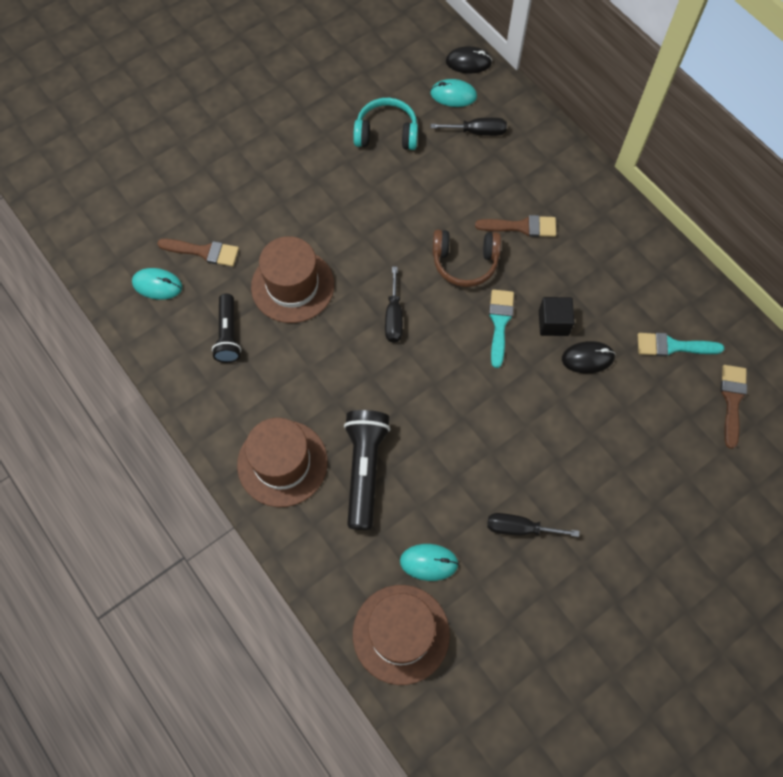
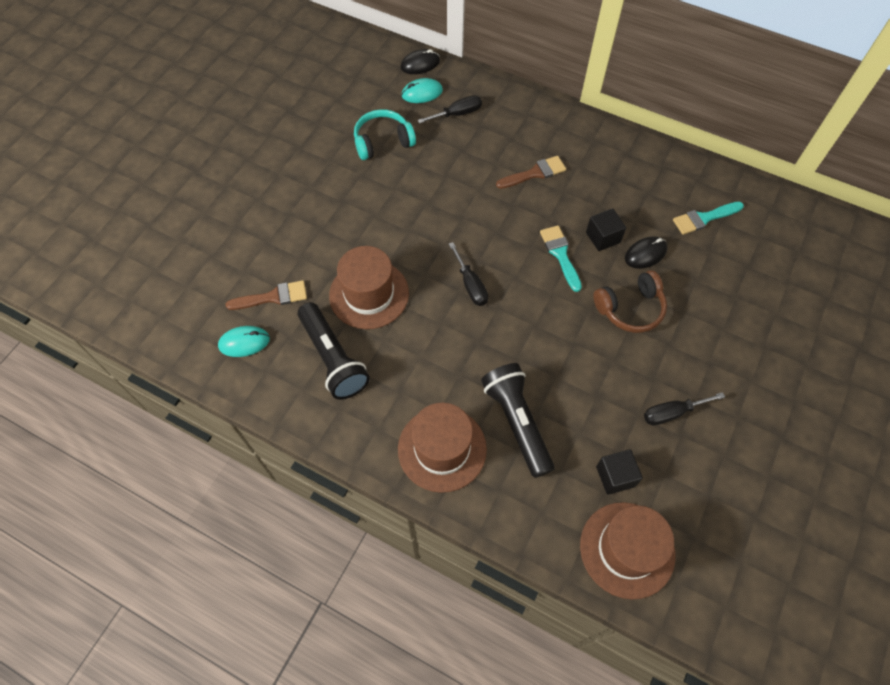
camera: 25 degrees left, 5 degrees down
(228, 335) = (333, 359): black flashlight -> black flashlight, size x1.53
(429, 562) = (615, 476): turquoise mouse -> black cube
(465, 262) = (505, 218): brown headphones -> brown headphones (630, 309)
(732, 400) = (772, 241): brown brush -> none

